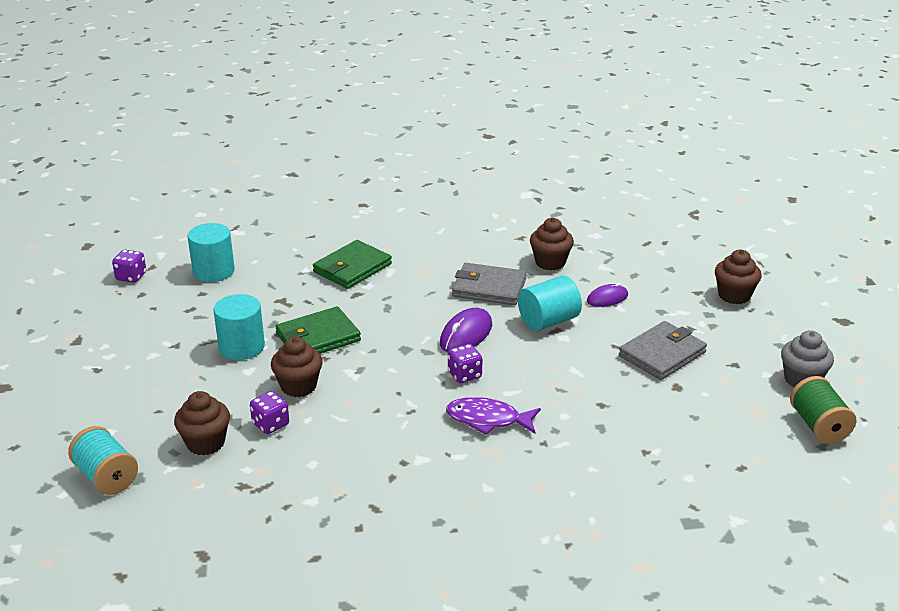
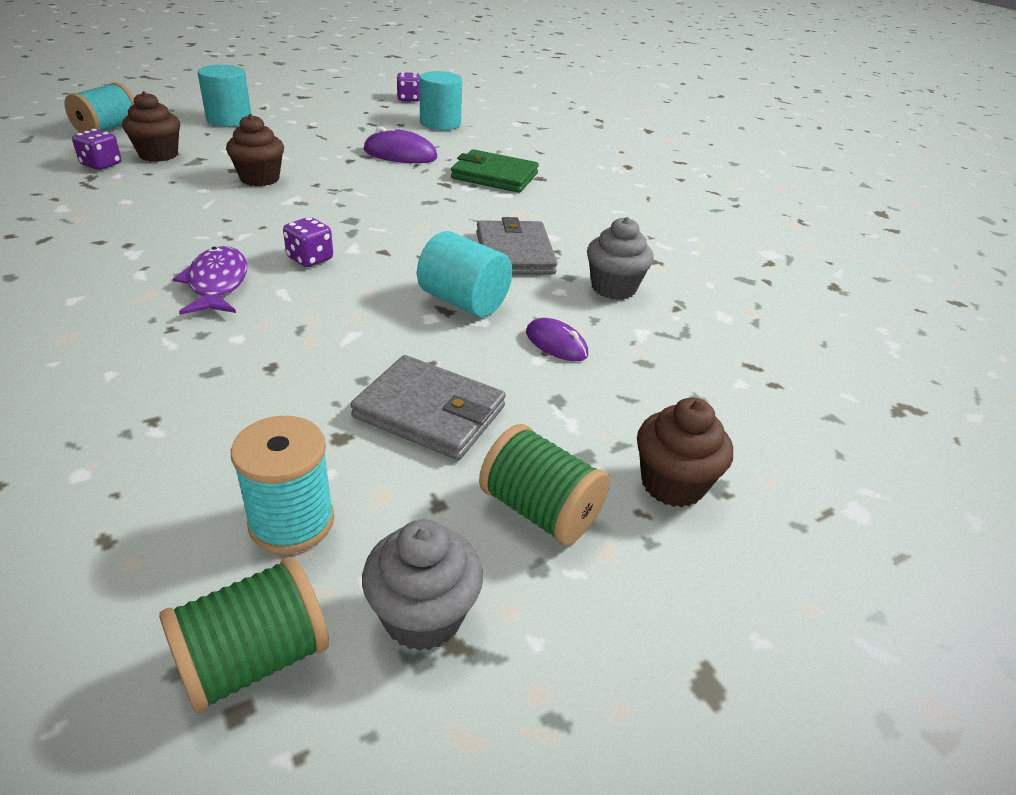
camera: 65 degrees right, 5 degrees up
(242, 347) = (319, 148): turquoise cylinder -> turquoise cylinder (229, 120)
(270, 424) = (191, 175): purple dice -> purple dice (101, 165)
(318, 337) = (351, 176): green wallet -> none
(466, 334) = (399, 250): purple mouse -> purple mouse (400, 154)
(550, 262) = (613, 288): brown cupcake -> grey cupcake
(739, 409) = (291, 522): none -> turquoise spool
(744, 336) = (539, 510): none -> green spool

